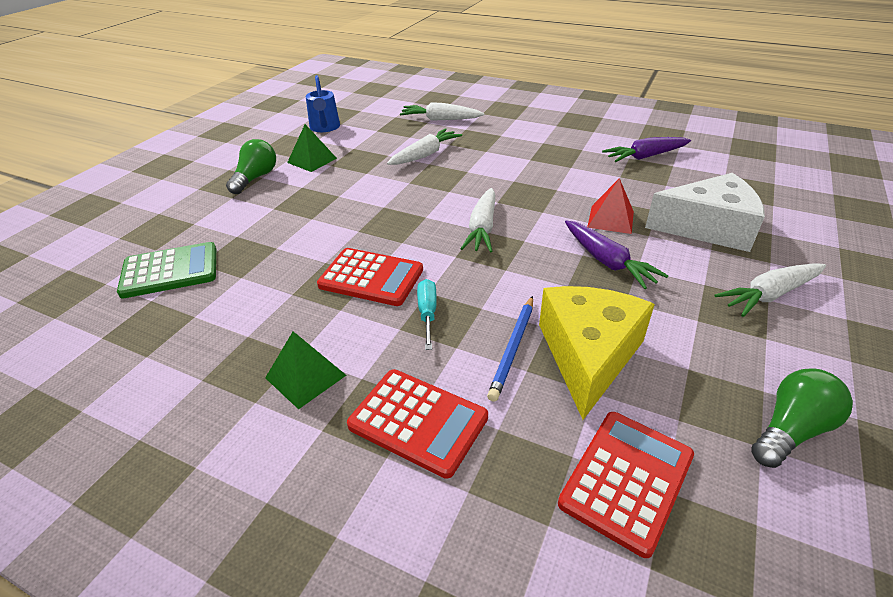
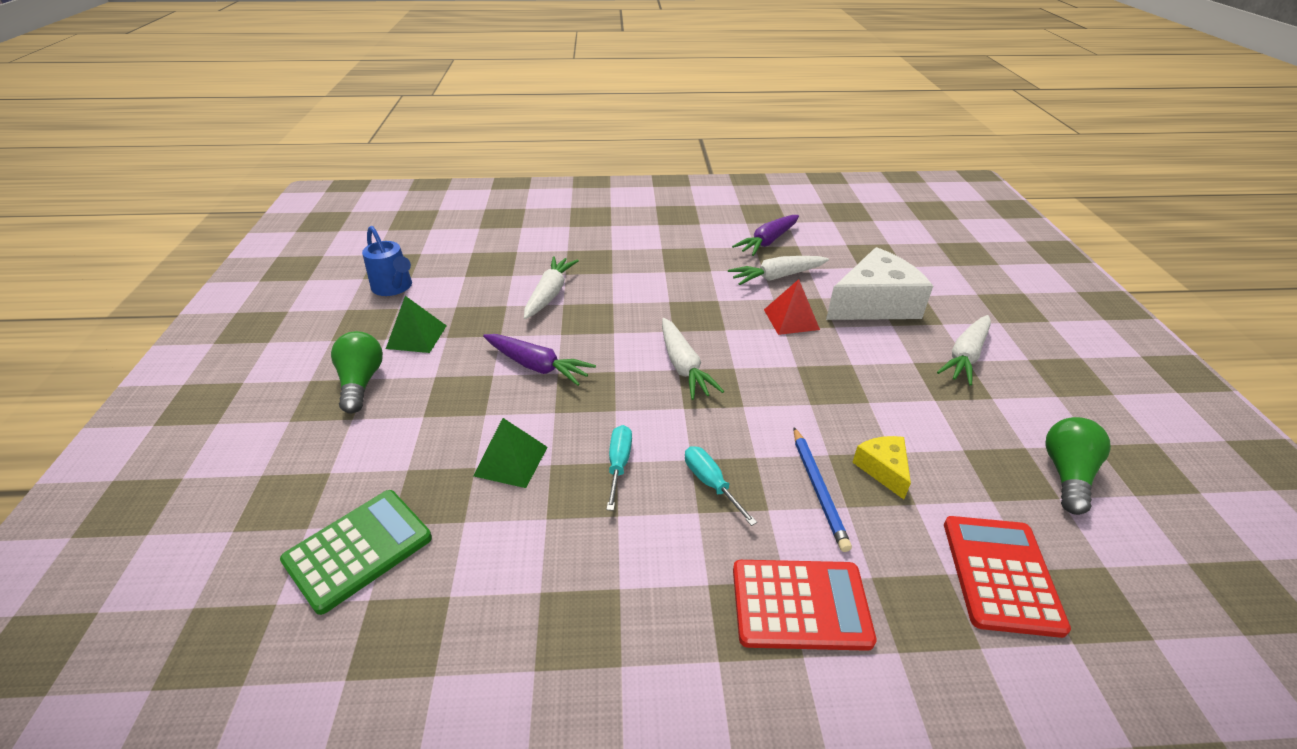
camera: 30 degrees left, 0 degrees up
(305, 376) = (649, 610): green pyramid -> green pyramid (511, 461)
(371, 278) = (618, 465): red calculator -> turquoise screwdriver
(441, 119) = (530, 244): white carrot -> white carrot (777, 277)
(588, 355) = (883, 469): yellow cheese -> yellow cheese, size x0.48
(607, 261) = (823, 366): purple carrot -> purple carrot (536, 366)

